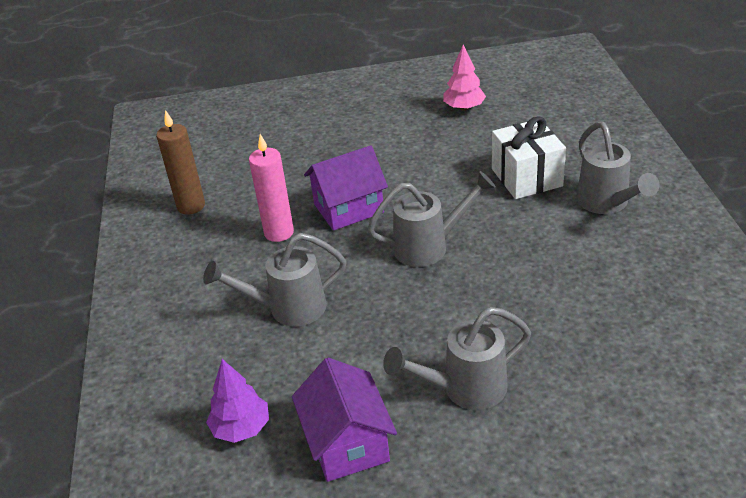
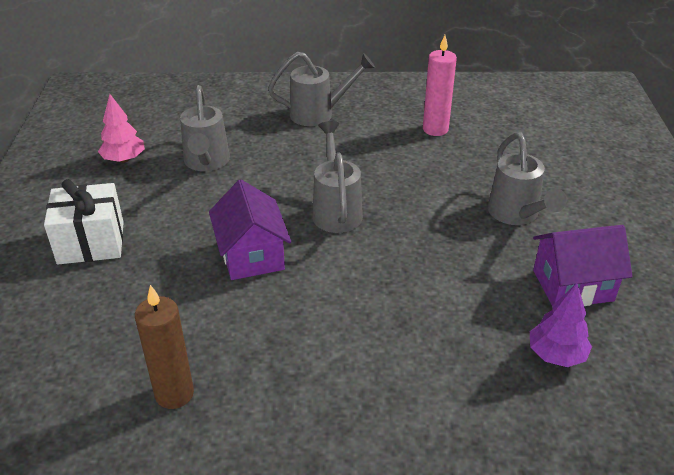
camera: 85 degrees left, 0 degrees up
(279, 232) = (269, 312): pink candle -> pink candle (435, 129)
(287, 309) = (397, 313): grey watering can -> grey watering can (206, 163)
(526, 177) = (262, 143): white gift -> white gift (91, 243)

